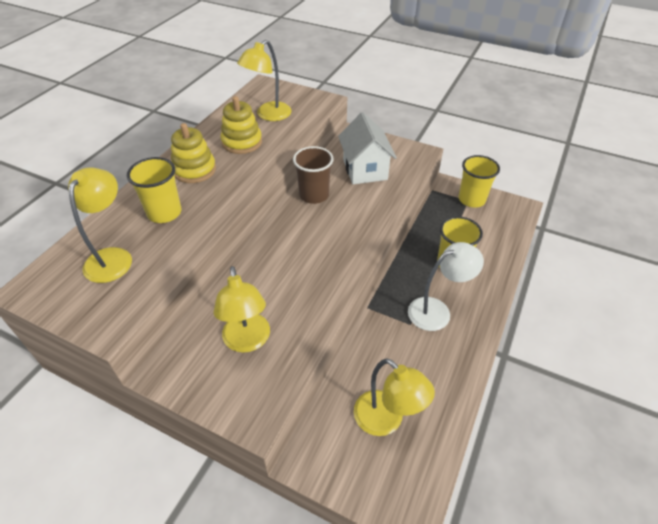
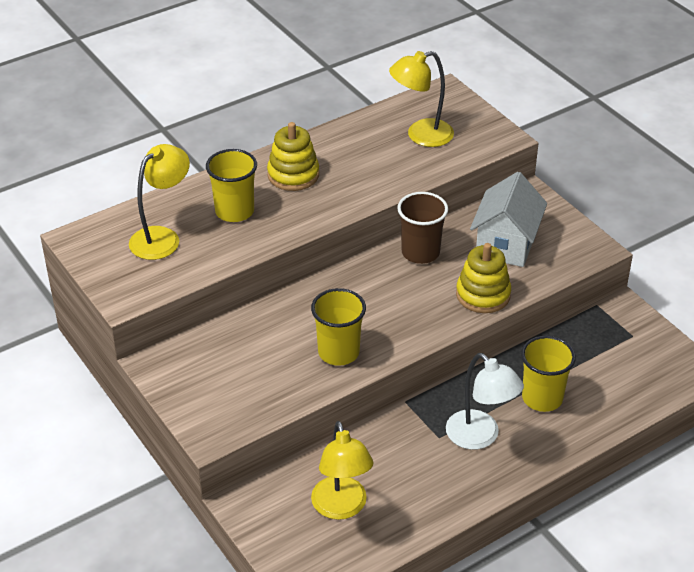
camera: 30 degrees right, 5 degrees down
(242, 142) = (366, 160): yellow stacking toy -> yellow stacking toy (483, 295)
(247, 341) = (246, 371): yellow lamp -> none
(437, 310) = (480, 437): white lamp -> white lamp turned 45 degrees clockwise
(471, 199) = (638, 336): yellow cup -> yellow cup (338, 352)

